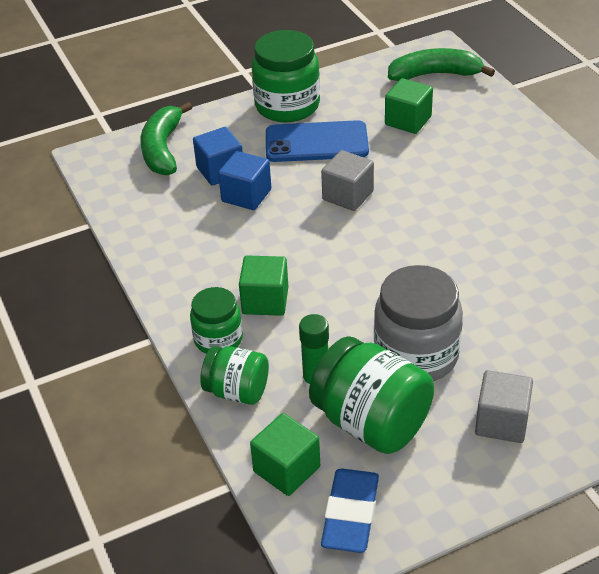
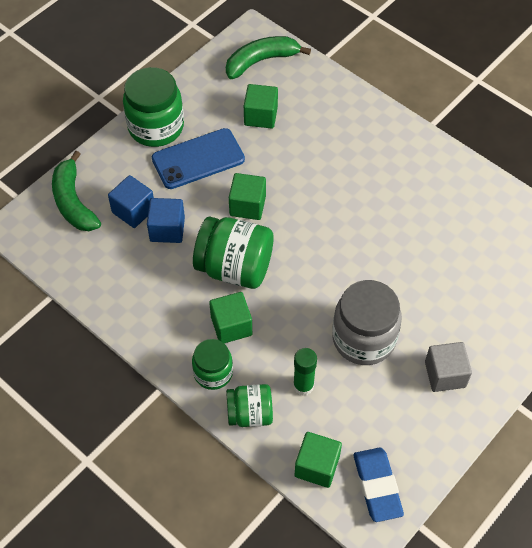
camera: 25 degrees left, 15 degrees up
(348, 195) = (247, 206): grey cube -> green cube
(371, 423) = (358, 406): green jar -> green jar (235, 268)

